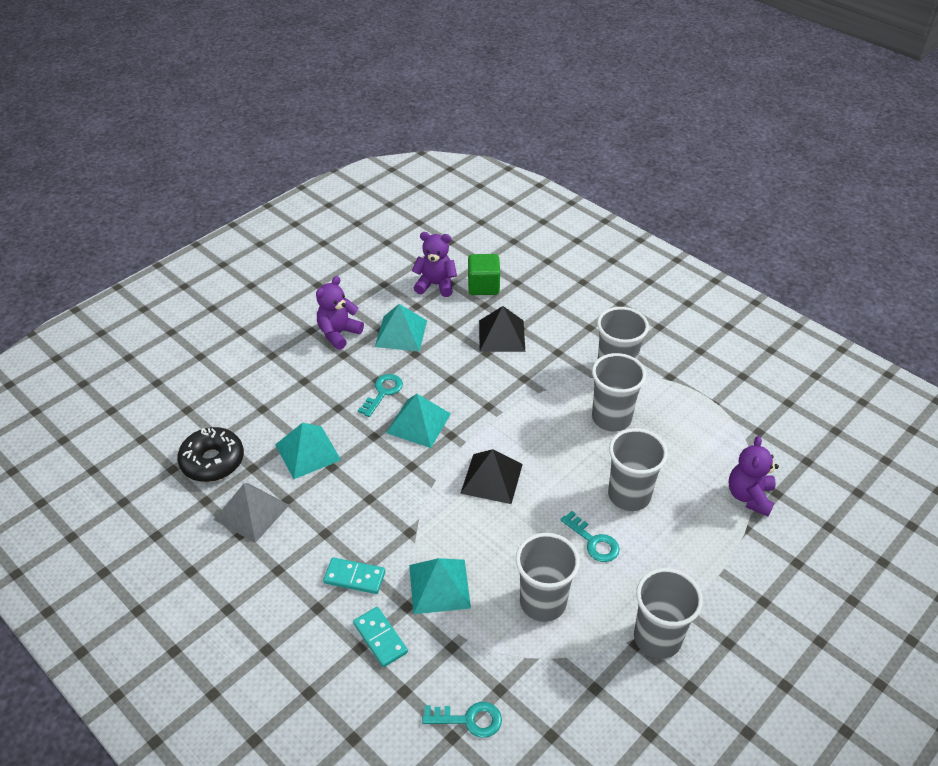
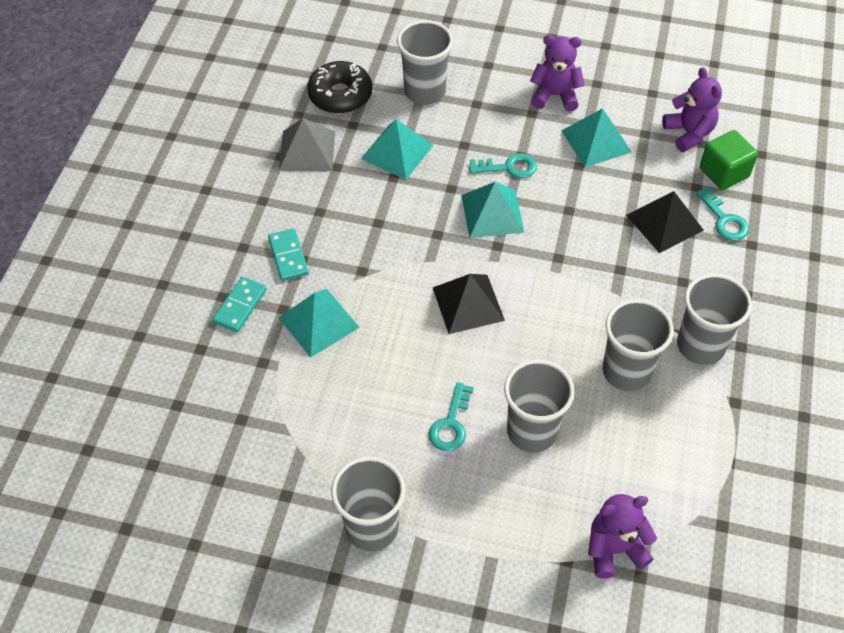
camera: 60 degrees right, 10 degrees up
(469, 719) = (199, 409): turquoise key -> turquoise key (724, 220)
(543, 602) = (352, 411): grey cup -> grey cup (425, 91)

